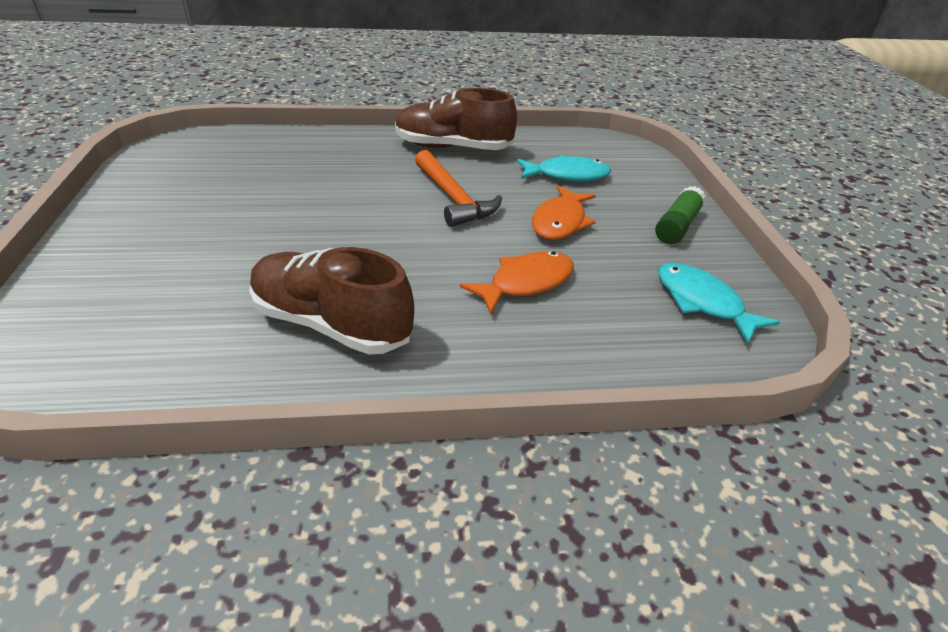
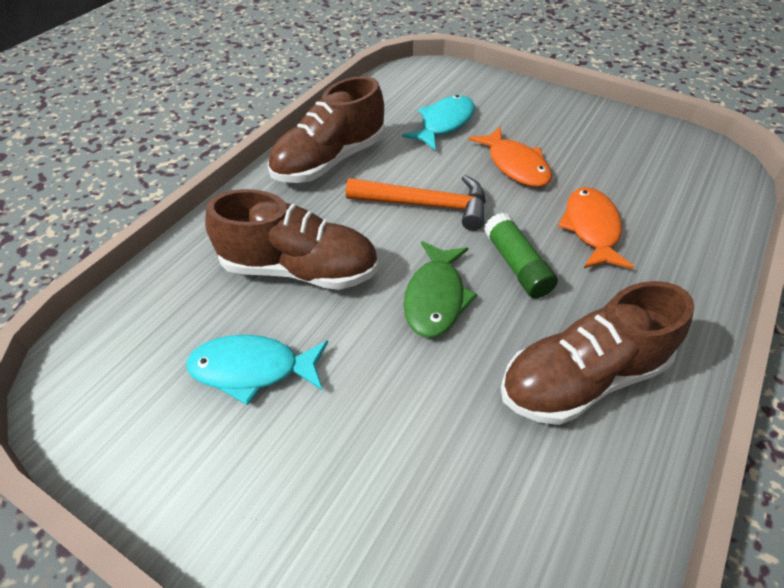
camera: 50 degrees left, 10 degrees up
(328, 174) = (299, 269): none -> brown shoe
(354, 232) = (435, 298): none -> green fish
(677, 226) = (564, 114): green glue stick -> green glue stick (516, 265)
(702, 302) = (666, 158): turquoise fish -> turquoise fish (252, 369)

